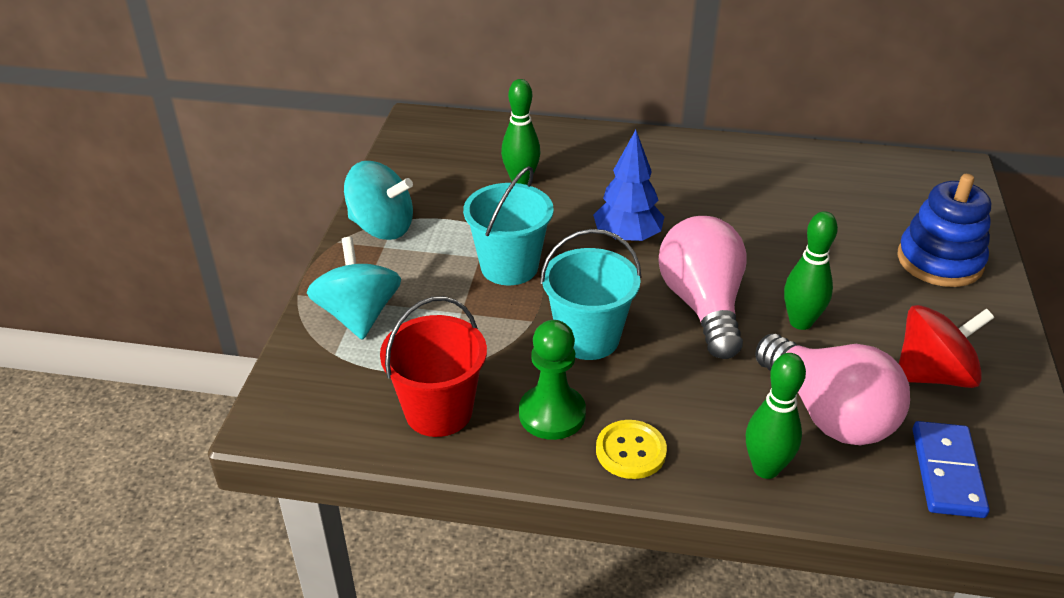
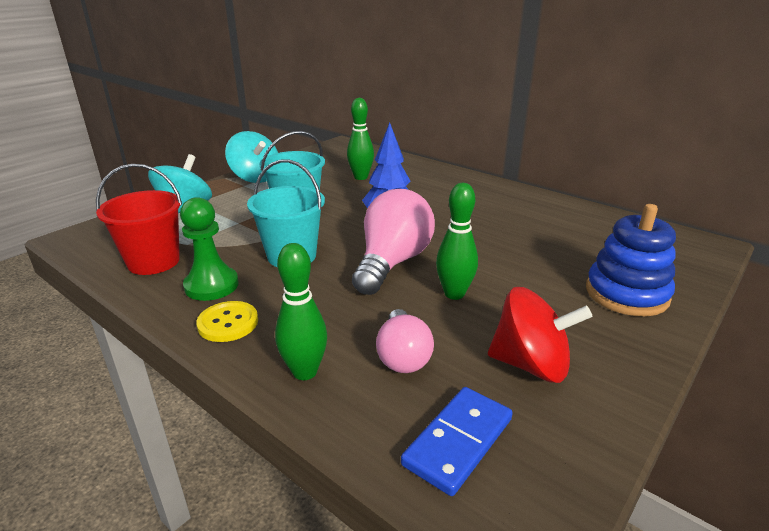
camera: 30 degrees right, 10 degrees down
(828, 413) = (402, 356): pink light bulb -> pink light bulb, size x0.60

